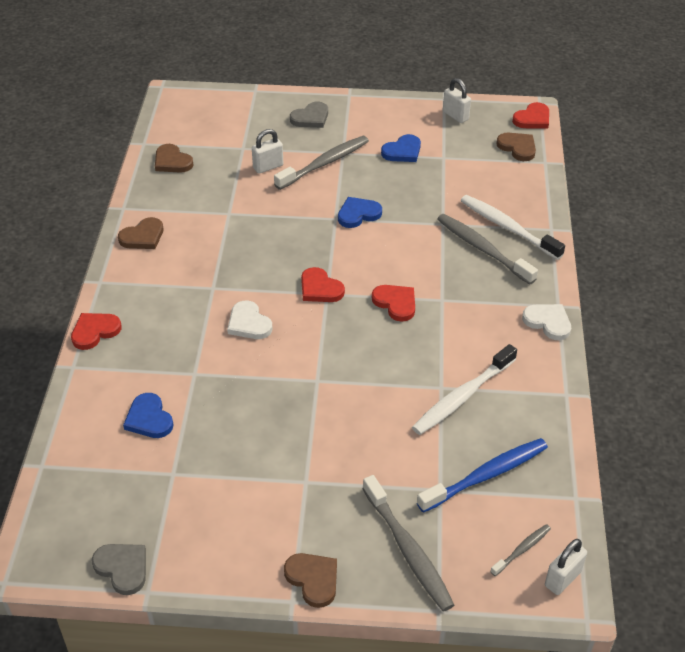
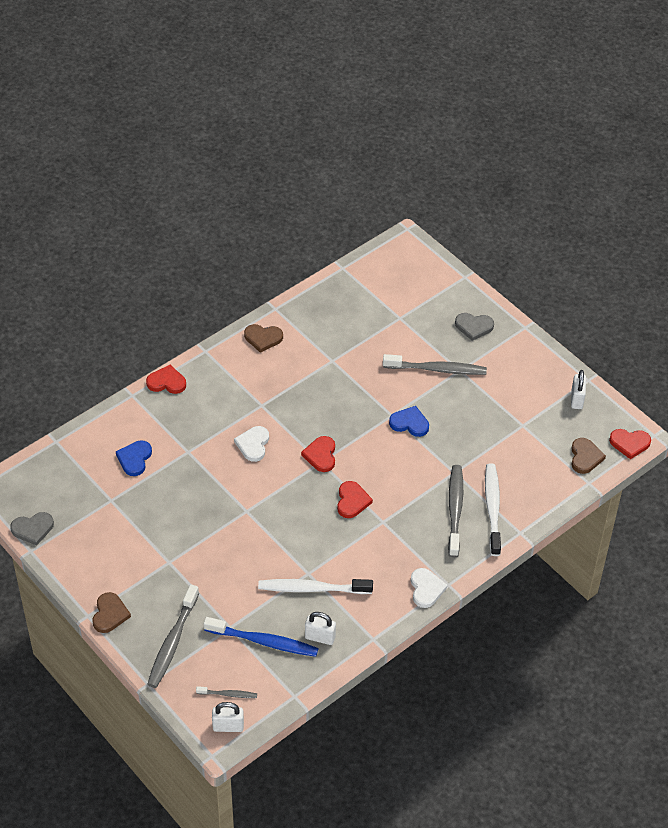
camera: 45 degrees right, 5 degrees up
(122, 568) = (33, 529): grey heart -> grey heart turned 75 degrees clockwise
(172, 161) = (343, 295): brown heart -> none
(268, 167) = (397, 344): white padlock -> white padlock (320, 637)
(402, 151) = (501, 399): blue heart -> none

